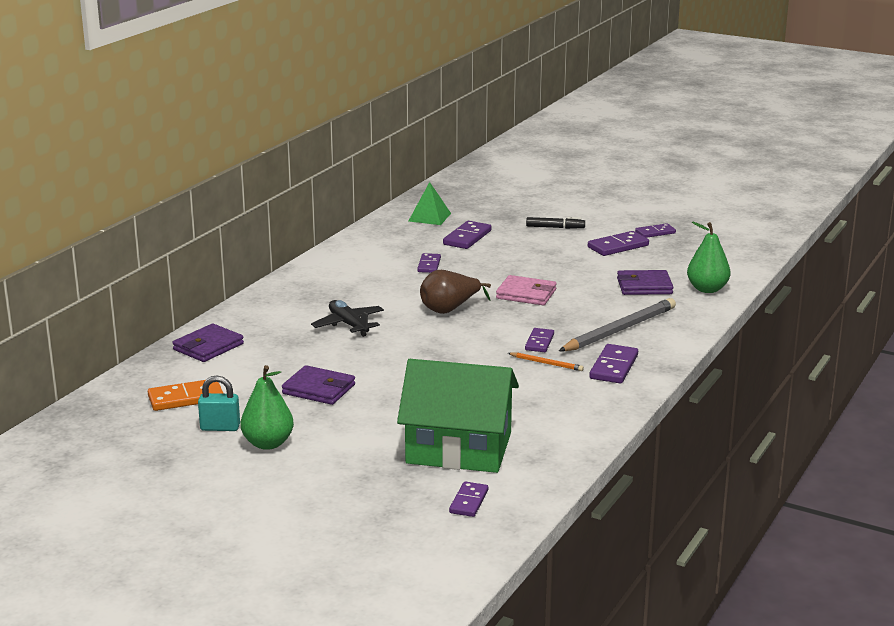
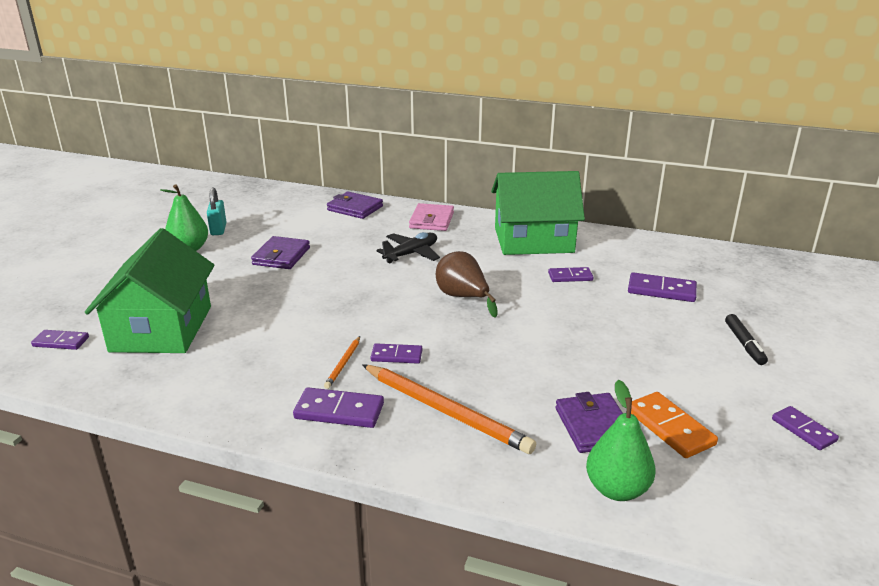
camera: 80 degrees right, 5 degrees up
(186, 398) = (267, 213): orange domino -> orange domino (669, 427)
(347, 270) = (533, 240): none -> green house
(429, 217) = (702, 265): green pyramid -> none
(526, 294) = (523, 338): pink wallet -> pink wallet (431, 220)
(618, 246) = (720, 397): purple domino -> none
(619, 330) = (446, 411): grey pencil -> orange pencil

